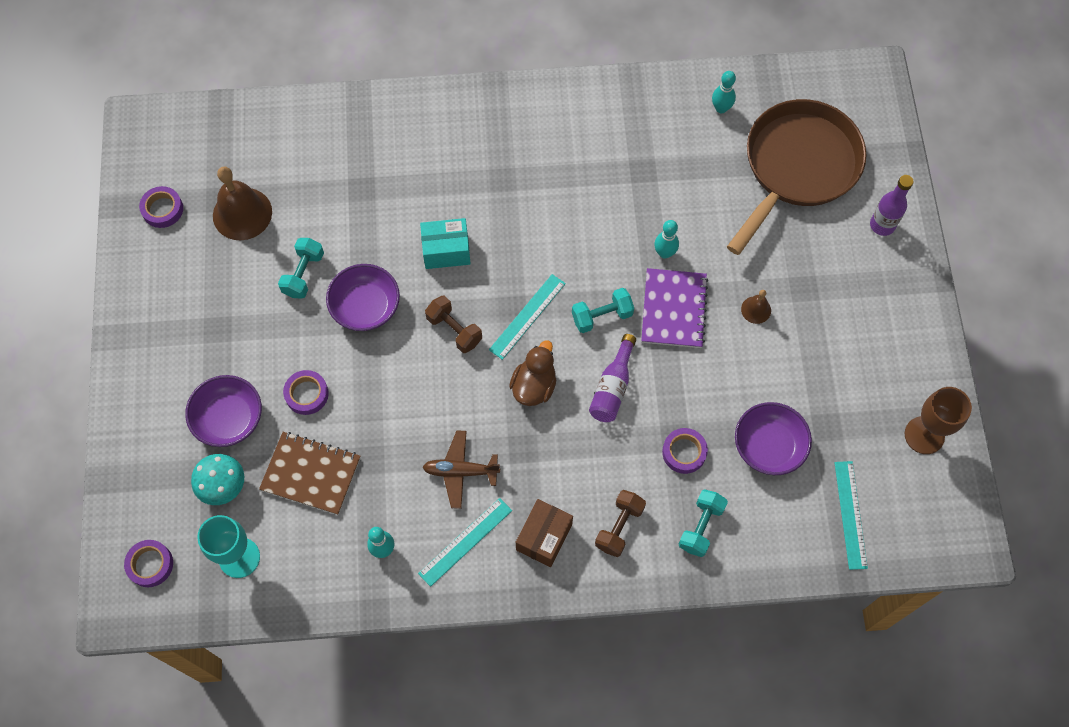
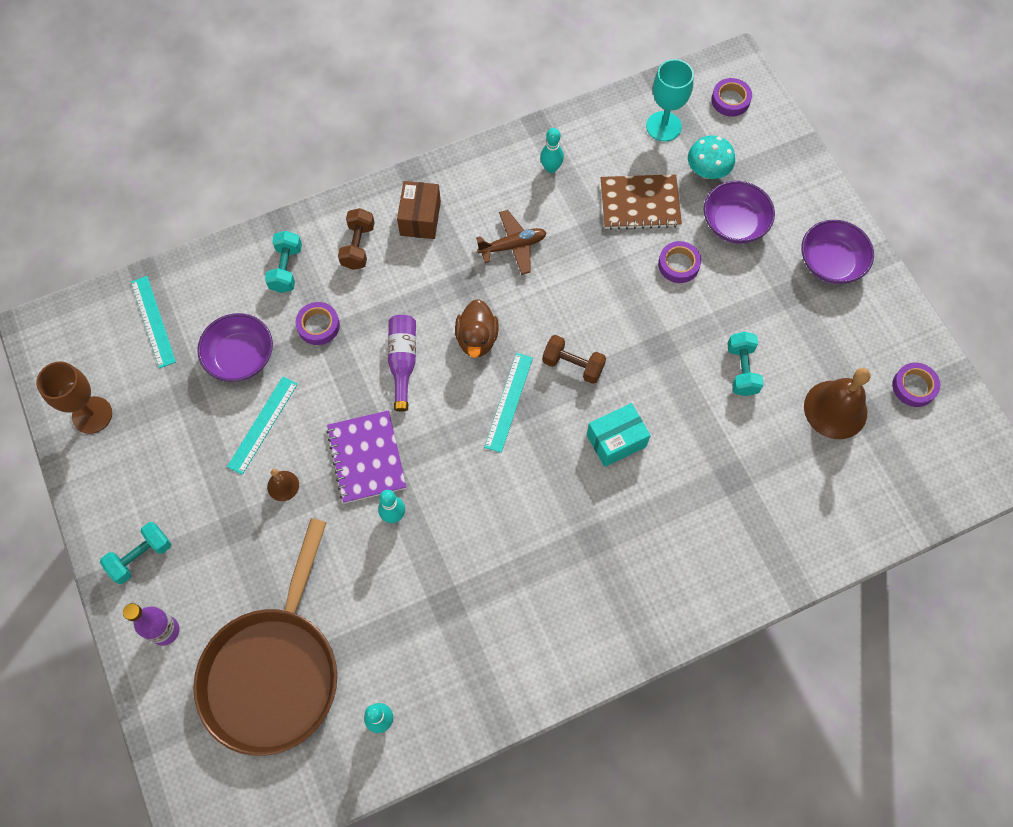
camera: 160 degrees right, 0 degrees up
(365, 306) = (667, 359): purple bowl -> purple bowl (830, 262)
(465, 541) = (485, 194): turquoise ruler -> turquoise ruler (263, 425)
(602, 316) = (436, 426): turquoise dumbbell -> turquoise dumbbell (141, 556)

